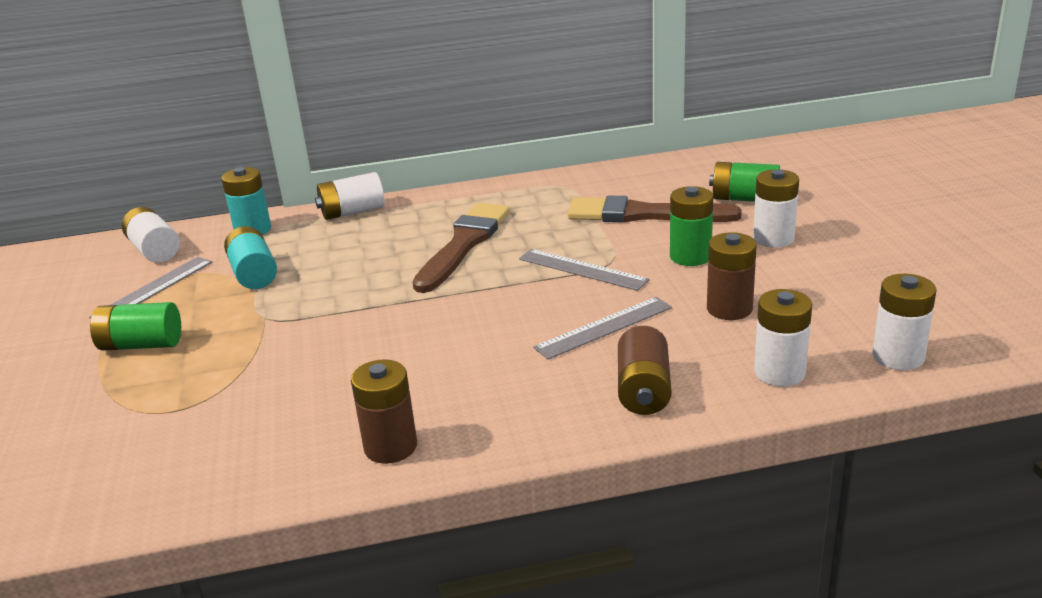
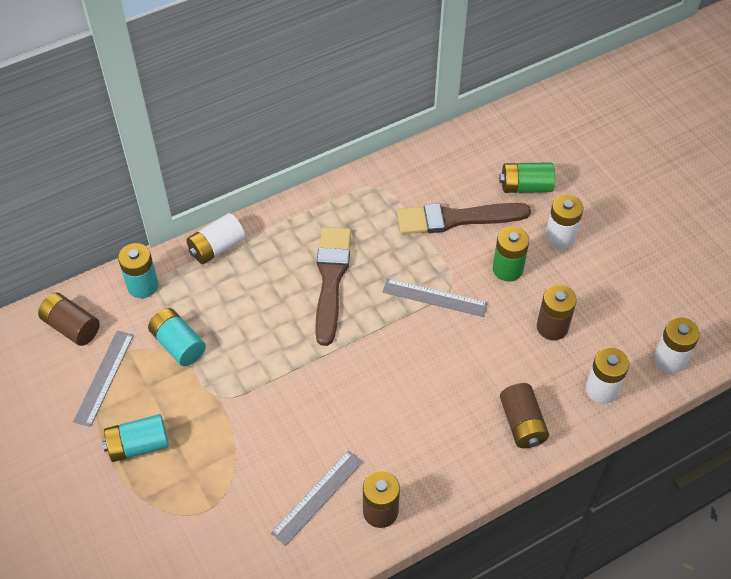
camera: 20 degrees left, 25 degrees up
(141, 345) = (138, 445): green battery -> turquoise battery
(154, 250) = (72, 327): white battery -> brown battery
(604, 327) = (474, 363): grey ruler -> grey ruler (317, 497)

